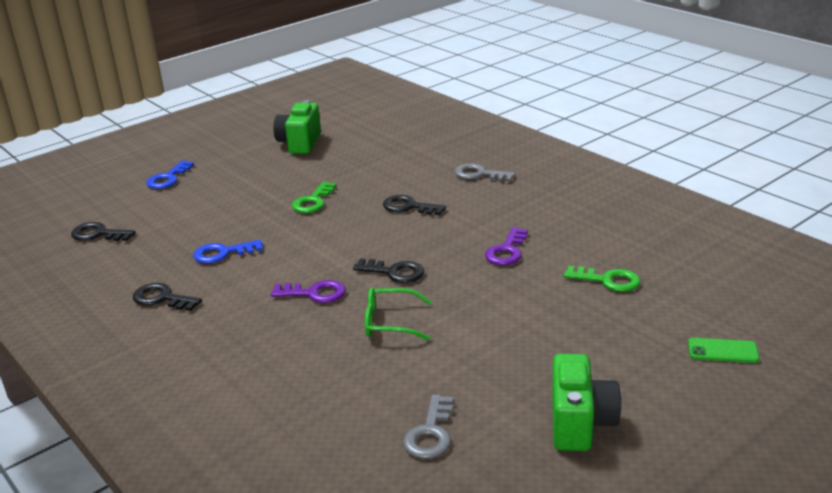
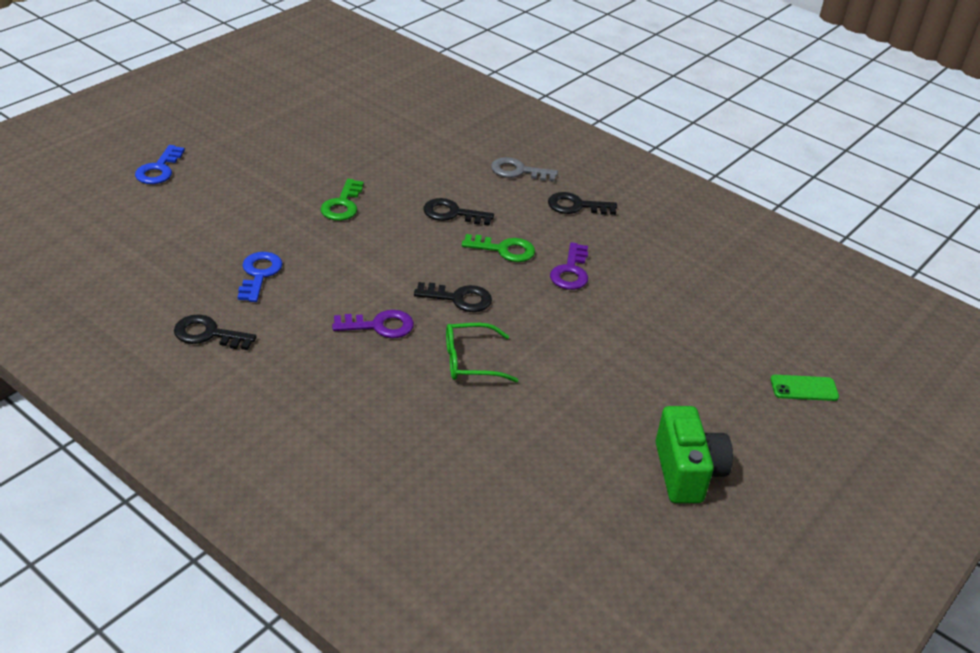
camera: 15 degrees left, 10 degrees up
(98, 234) = (100, 247): black key -> black key (576, 206)
(222, 253) = (259, 274): blue key -> blue key turned 120 degrees clockwise
(300, 143) = (303, 122): green camera -> none
(430, 433) = (546, 490): grey key -> none
(608, 280) = (680, 308): green key -> green key (504, 250)

